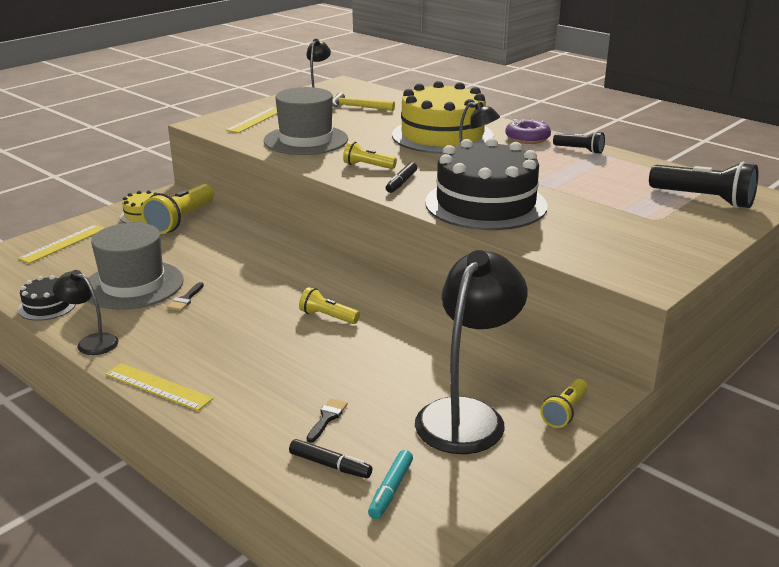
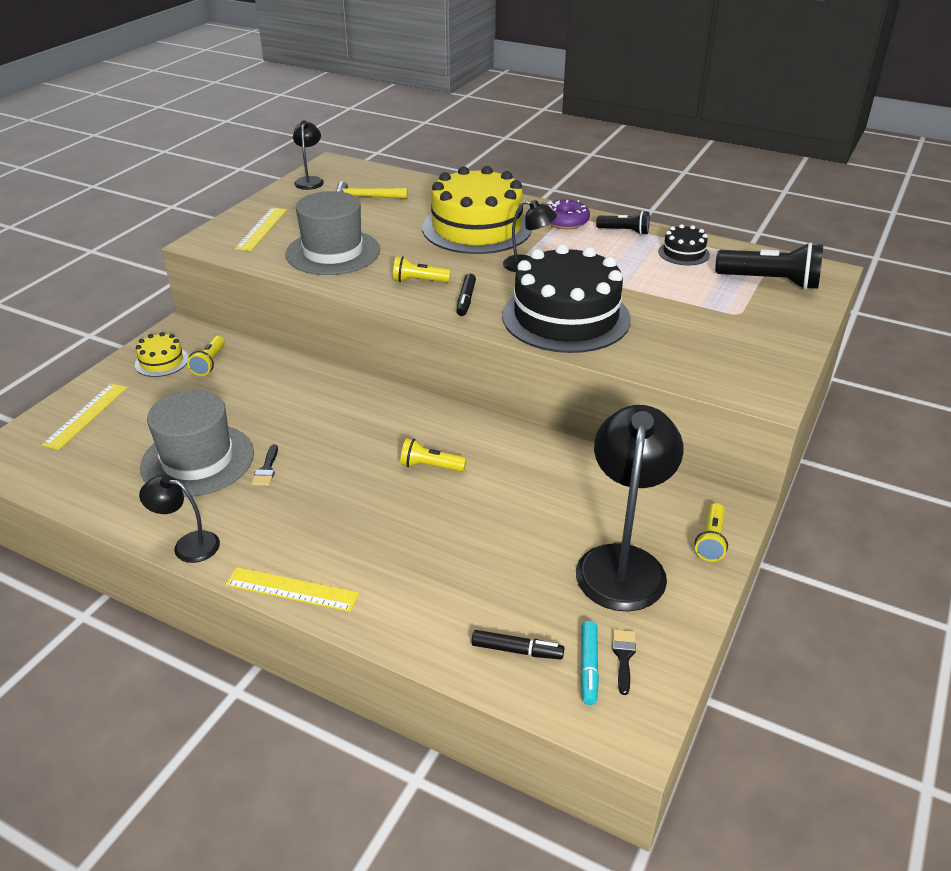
camera: 15 degrees left, 10 degrees up
(47, 306) = (111, 505): black cake -> black cake (683, 253)
(181, 221) = (209, 363): yellow flashlight -> yellow flashlight, size x0.56
(327, 418) = (488, 594): black brush -> black brush (623, 657)

